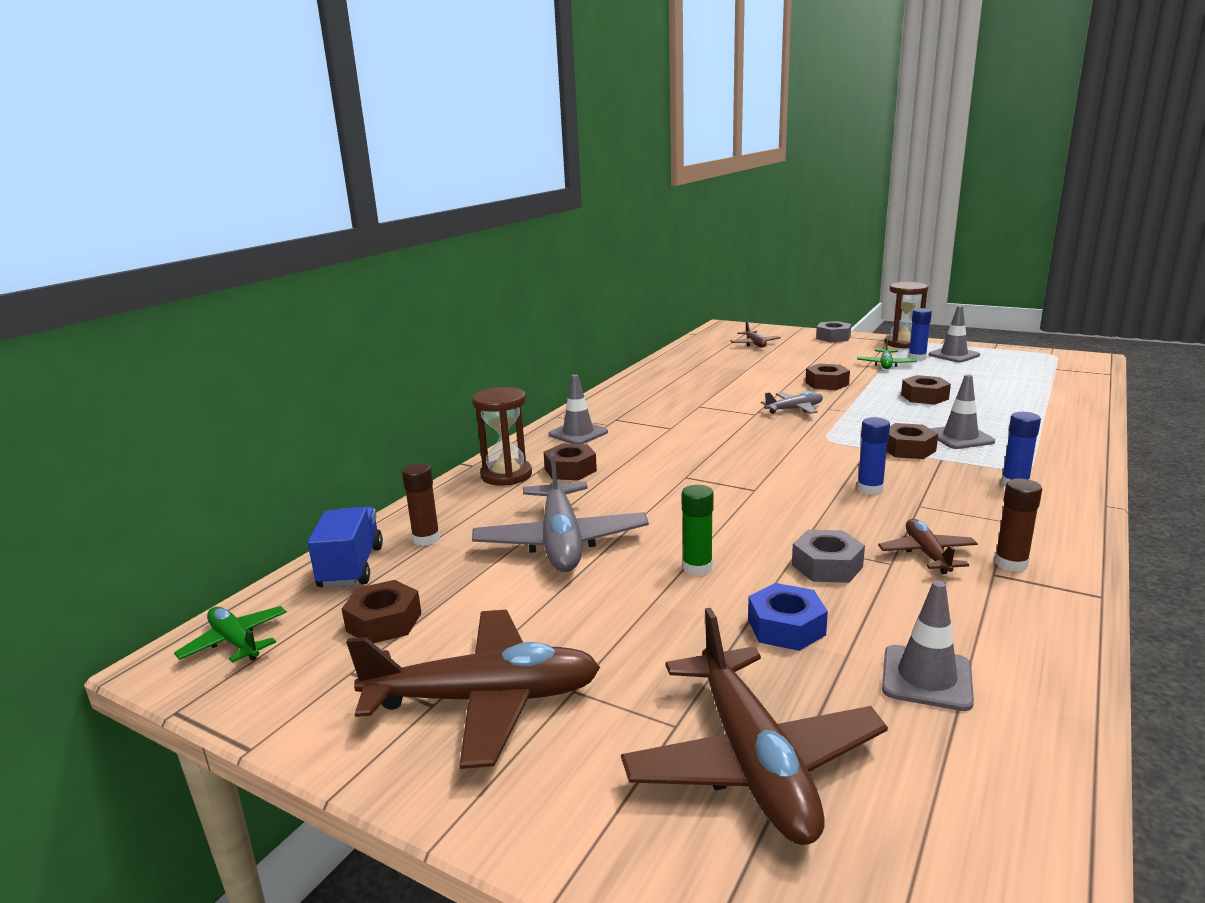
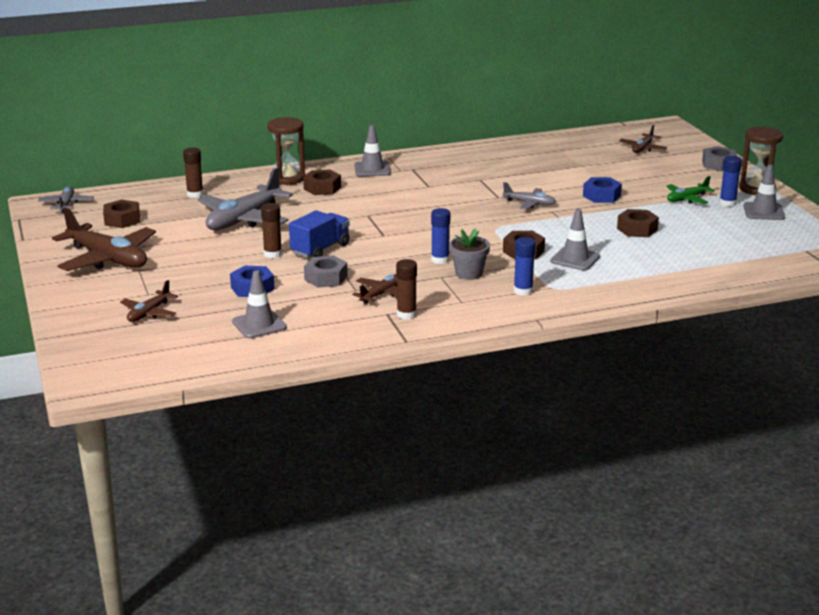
camera: 40 degrees right, 5 degrees up
(235, 642) = (66, 204): green plane -> grey plane
(351, 567) = (147, 194): blue truck -> blue truck (320, 249)
(697, 567) = (272, 254): green glue stick -> brown glue stick
(753, 761) = (149, 313): brown plane -> brown plane, size x0.52
(827, 383) = (601, 196): brown nut -> blue nut
(930, 490) = (469, 273): none -> grey flower pot

